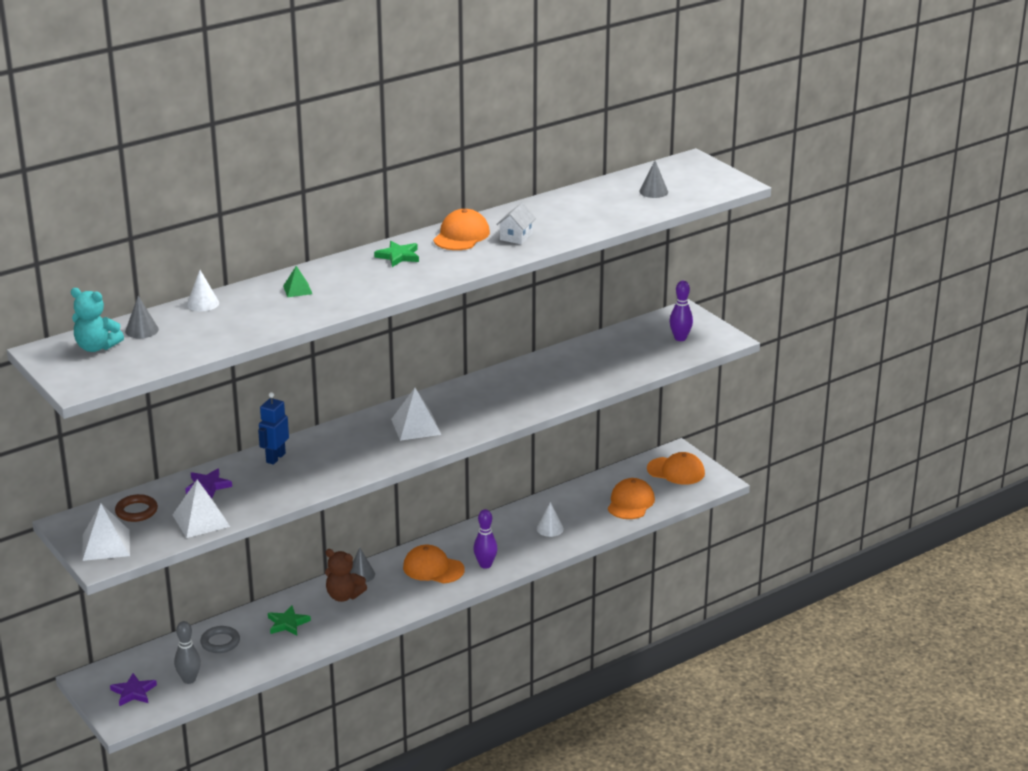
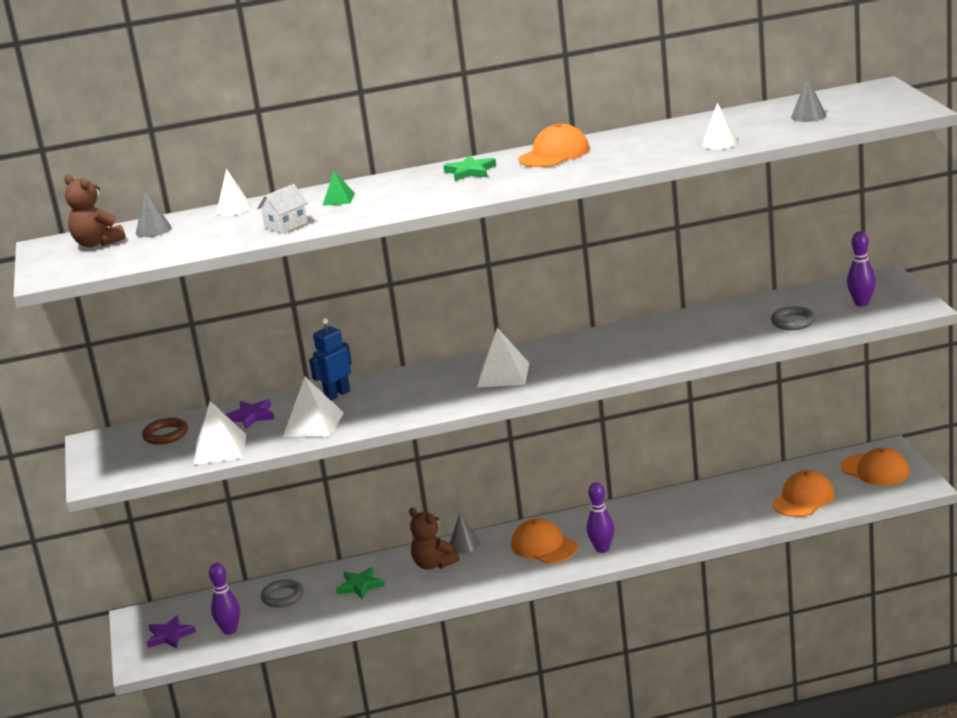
camera: 25 degrees right, 5 degrees down
(96, 347) = (97, 243): turquoise teddy bear -> brown teddy bear
(106, 545) = (113, 464): white pyramid -> white pyramid (313, 424)
(189, 679) = (230, 630): grey bowling pin -> purple bowling pin
(516, 237) = (613, 156): white house -> white house (286, 225)
(550, 528) = (695, 518): white cone -> white cone (720, 143)
(634, 359) = (793, 322): none -> grey ring

